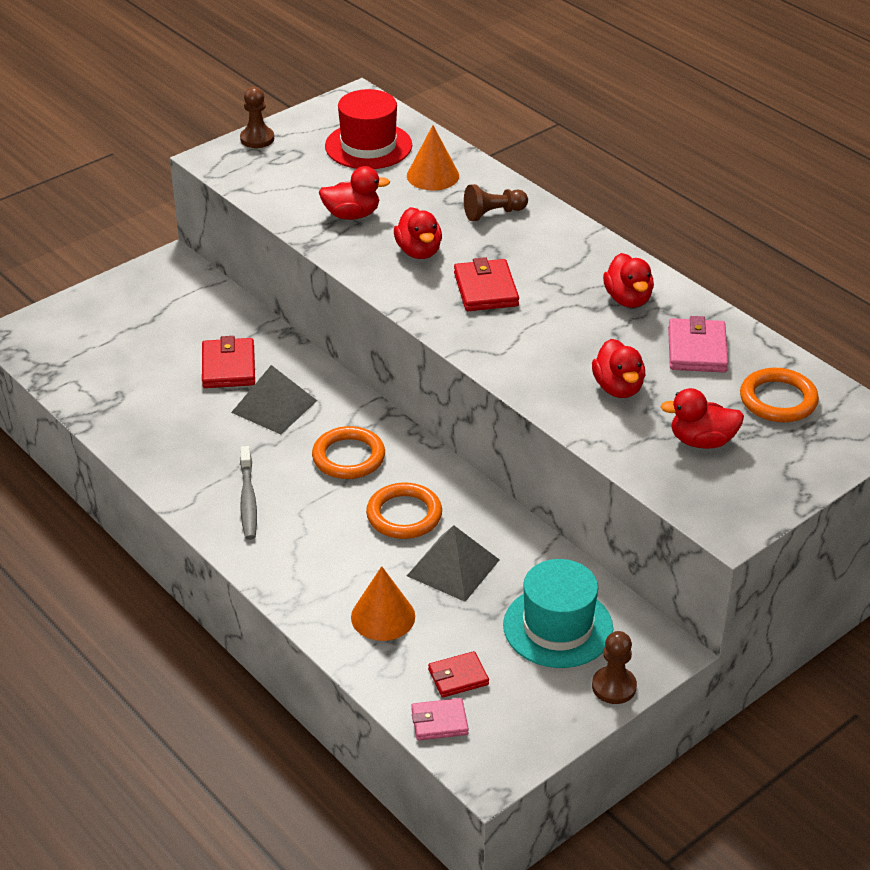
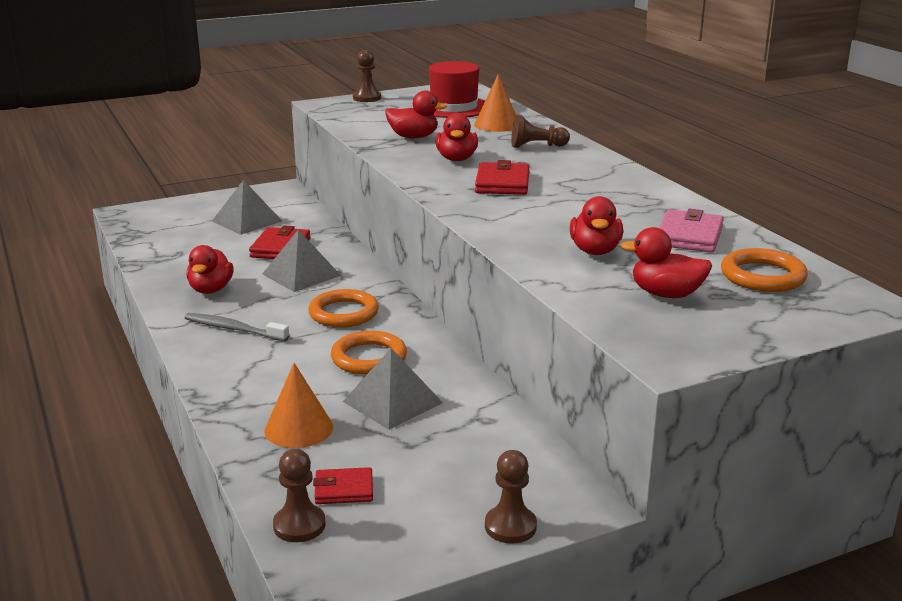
camera: 15 degrees right, 15 degrees down
(165, 327) = (247, 221): none -> grey pyramid
(248, 500) = (233, 329): grey toothbrush -> grey toothbrush turned 105 degrees clockwise
(439, 722) = (299, 525): pink wallet -> brown pawn
(558, 627) = (474, 464): turquoise hat -> none
(628, 299) = (634, 201): red duck -> red duck (211, 289)

